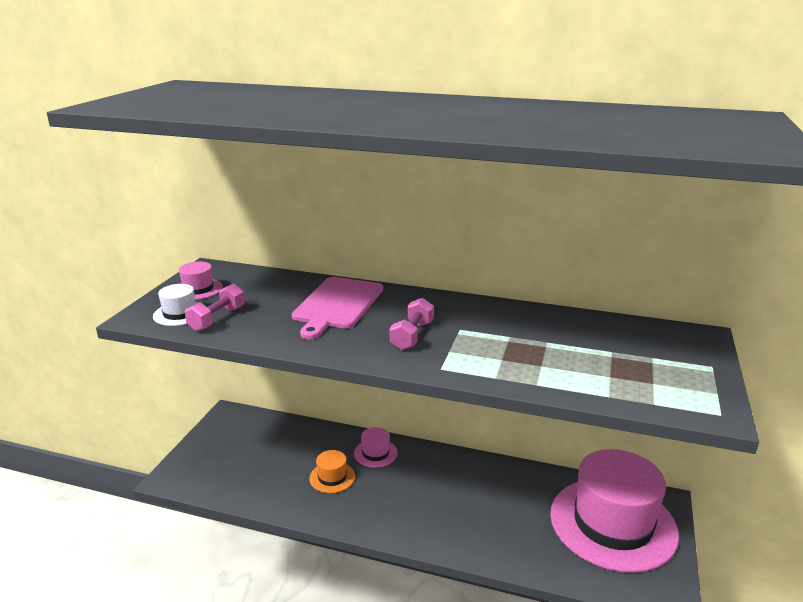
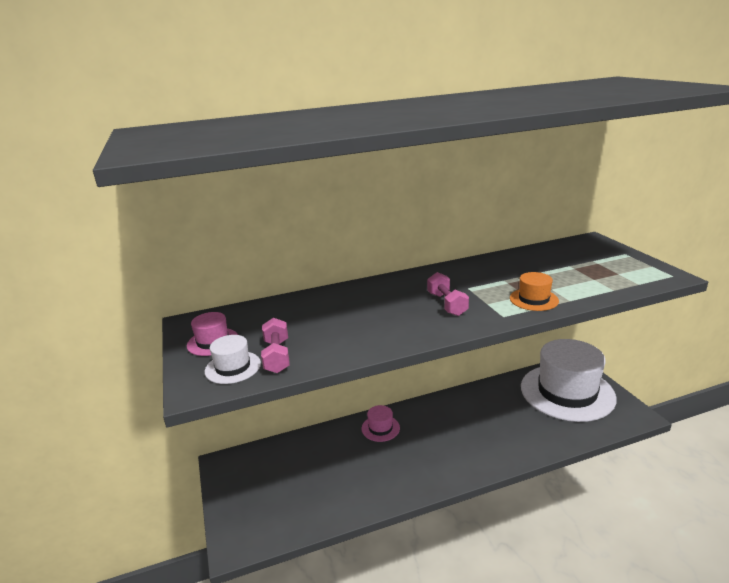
camera: 35 degrees left, 0 degrees up
(332, 477) = (371, 463): orange hat -> orange hat (534, 299)
(337, 305) = (356, 306): pink cutting board -> none
(613, 523) = (567, 392): pink hat -> white hat

